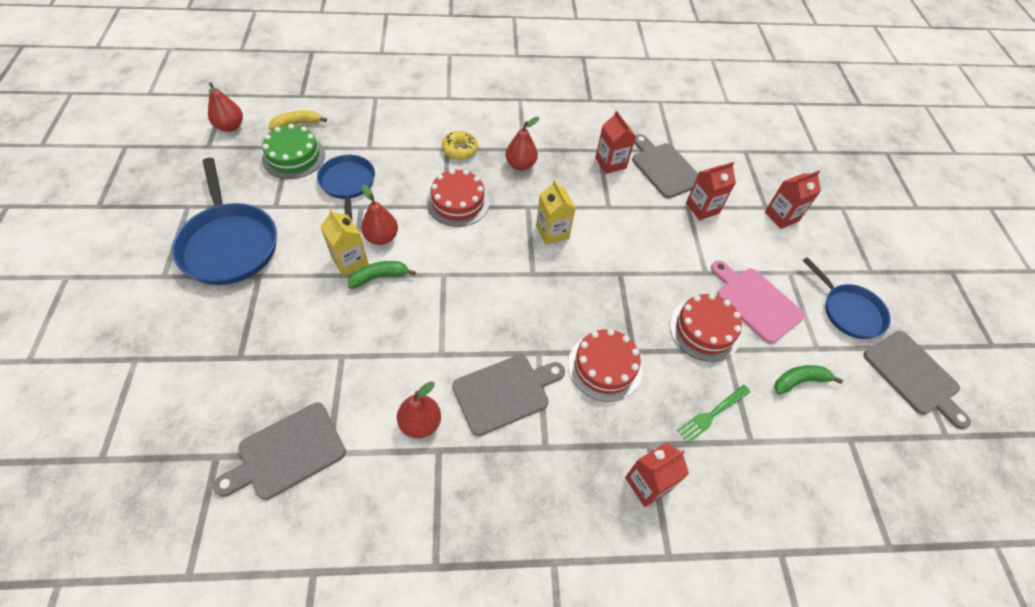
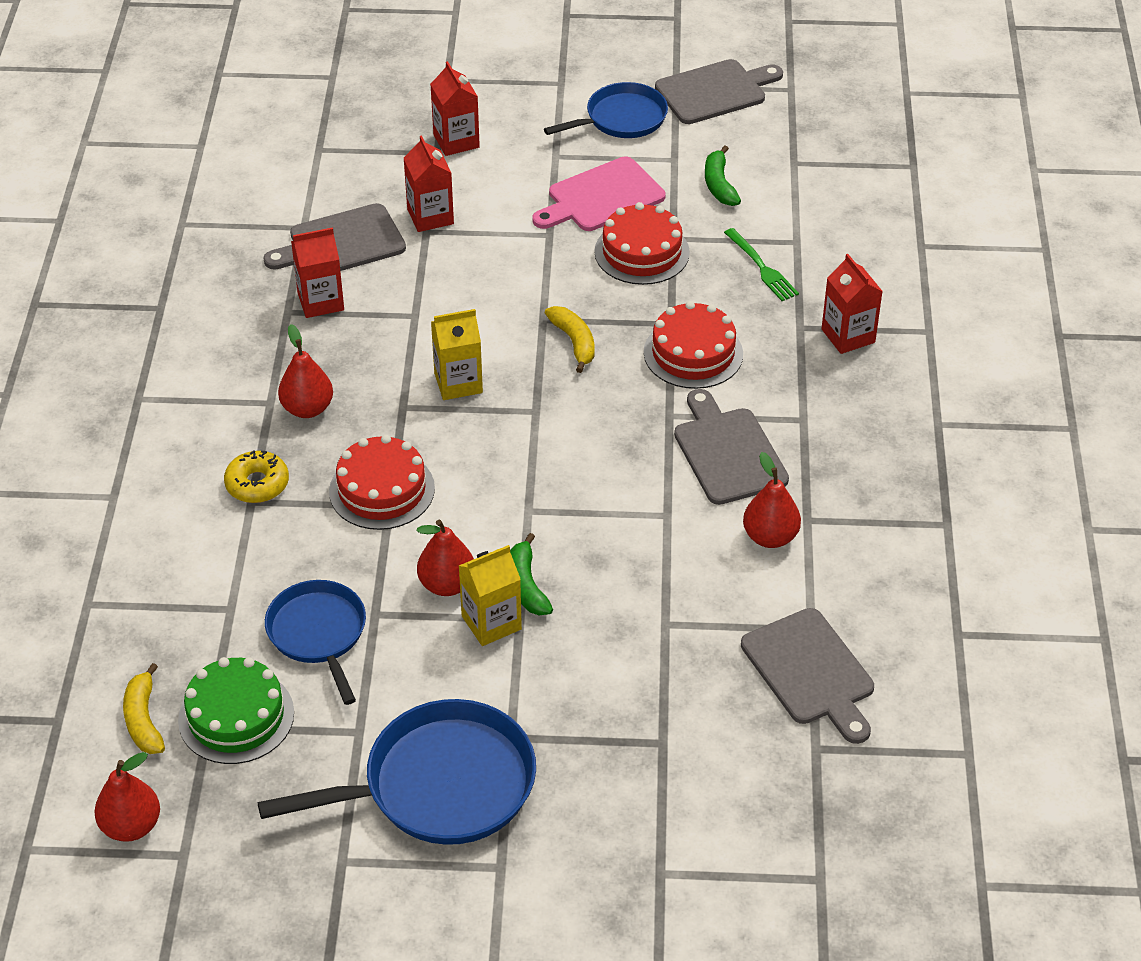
camera: 80 degrees left, 10 degrees down
(348, 184) = (318, 634): blue pan -> blue pan turned 75 degrees clockwise
(601, 292) = (574, 342): none -> yellow banana

